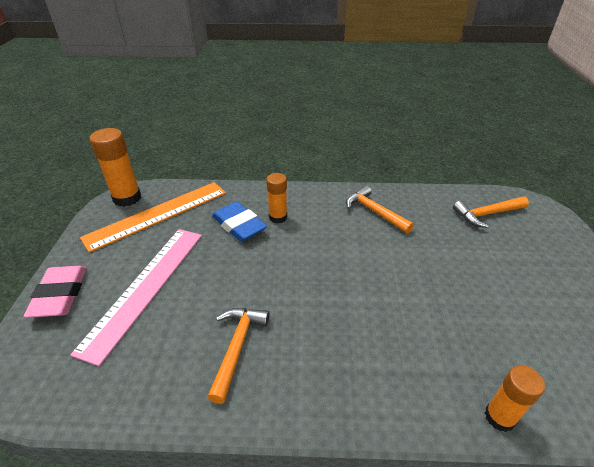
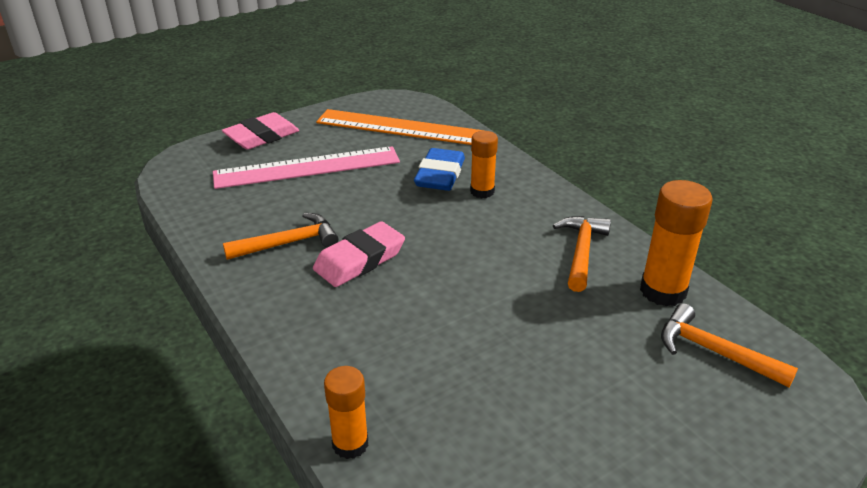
camera: 55 degrees right, 5 degrees down
(127, 198) = (401, 102): orange glue stick -> orange glue stick (663, 291)
(297, 313) = (359, 260): none -> pink eraser

